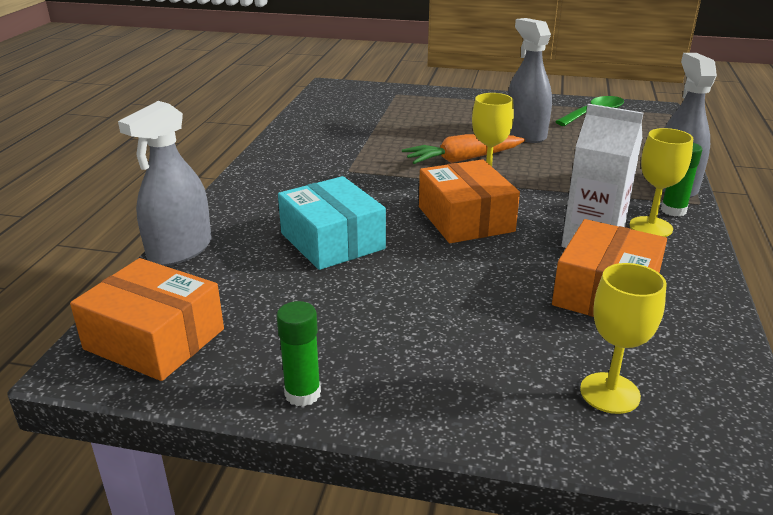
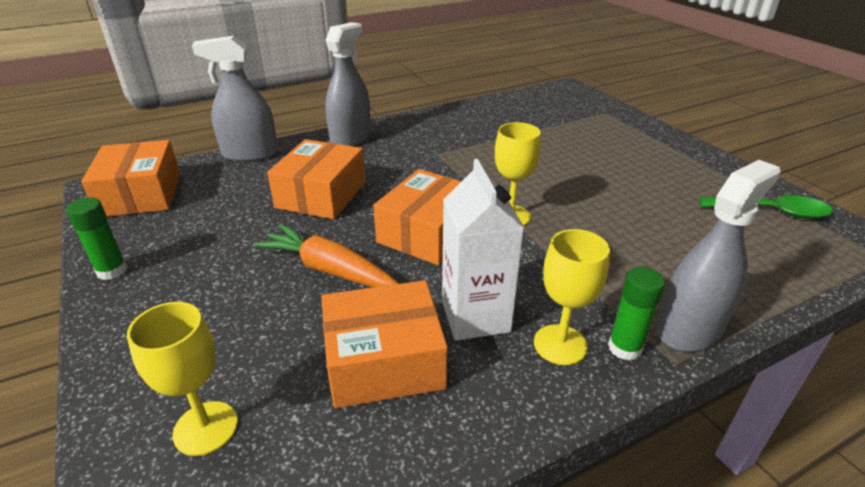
camera: 50 degrees right, 5 degrees up
(332, 241) = (321, 195): turquoise box -> orange box
(462, 159) = (535, 188): orange carrot -> orange carrot (329, 270)
(525, 134) = (644, 195): grey spray bottle -> grey spray bottle (351, 138)

